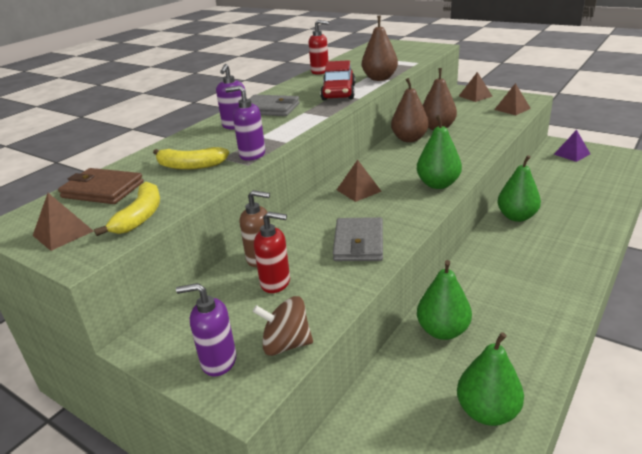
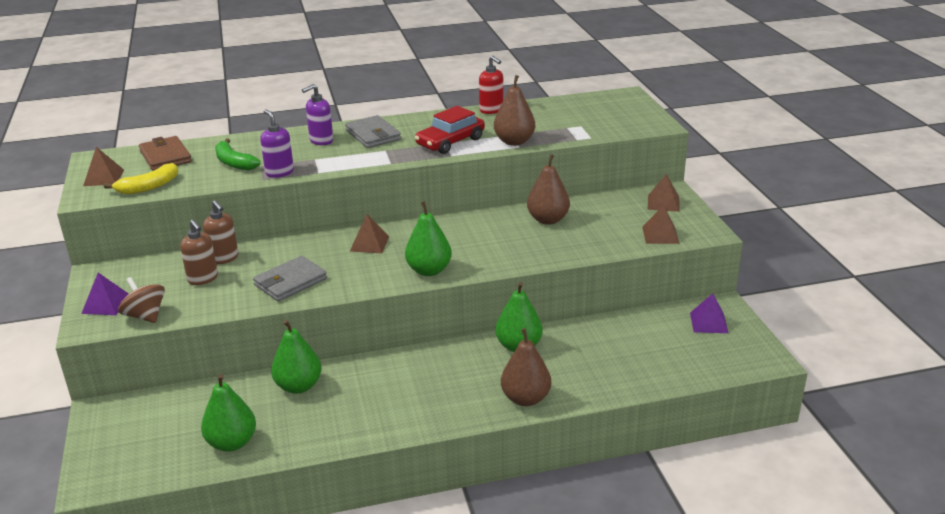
camera: 40 degrees right, 0 degrees up
(190, 166) = (234, 163): yellow banana -> green banana
(218, 361) = (106, 304): purple soap dispenser -> purple pyramid
(276, 283) = (203, 279): red soap dispenser -> brown soap dispenser
(409, 139) = (501, 219): brown pear -> brown pear (525, 398)

